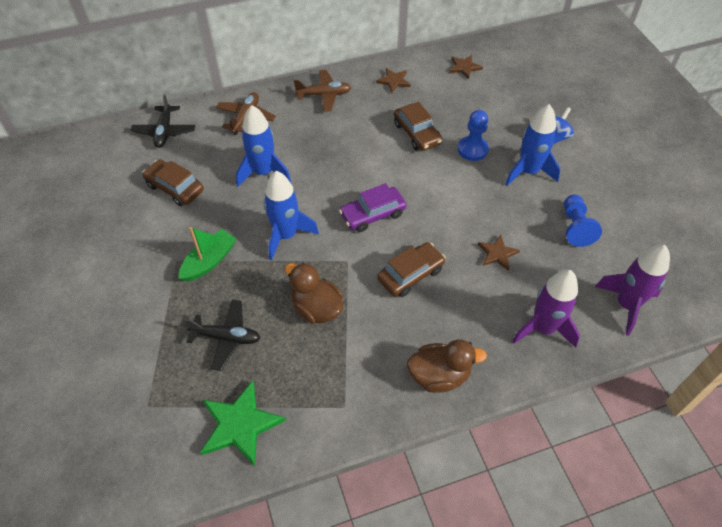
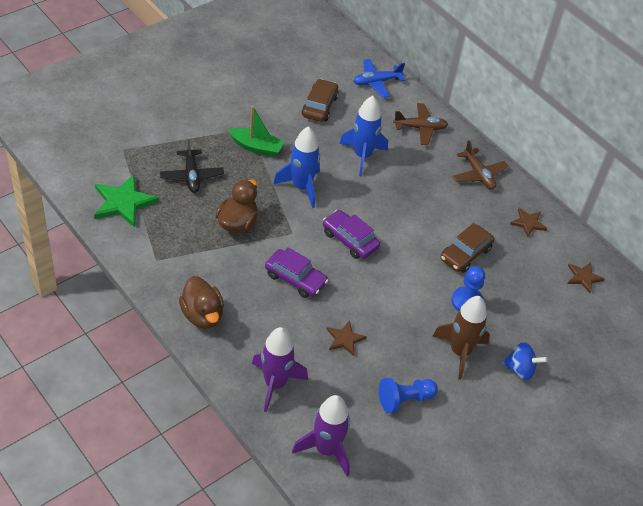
camera: 65 degrees right, 5 degrees down
(164, 131) = (376, 82): black plane -> blue plane
(410, 274) = (295, 278): brown car -> purple car
(528, 172) = (460, 352): blue rocket -> brown rocket

